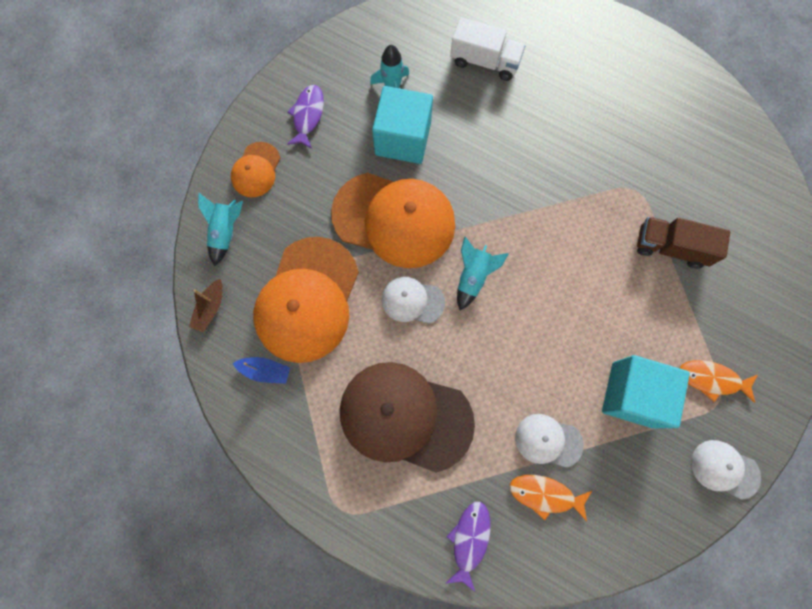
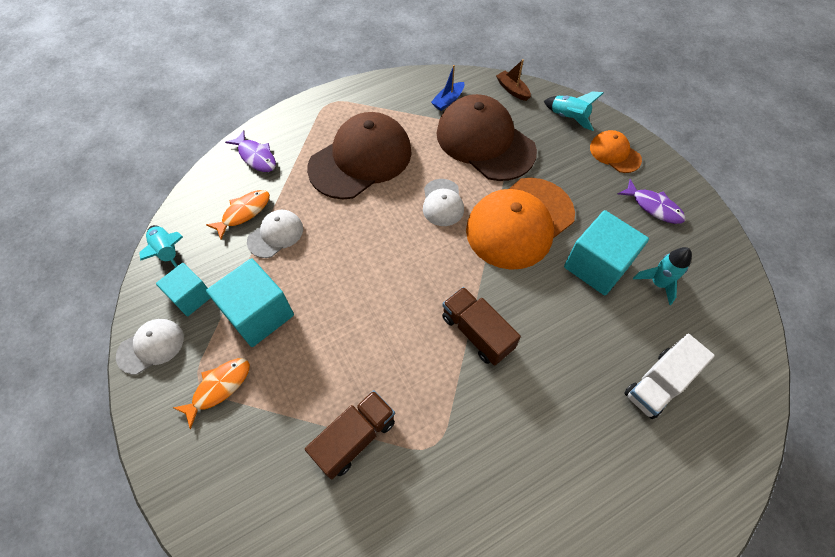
camera: 120 degrees right, 15 degrees down
(307, 300) = (485, 141): orange cap -> brown cap
(412, 300) = (442, 203): white cap -> white cap turned 135 degrees clockwise
(473, 277) = (435, 253): turquoise rocket -> turquoise rocket (168, 252)
(527, 203) = (477, 332): none -> brown truck
(660, 472) = (191, 296): none -> turquoise cube

